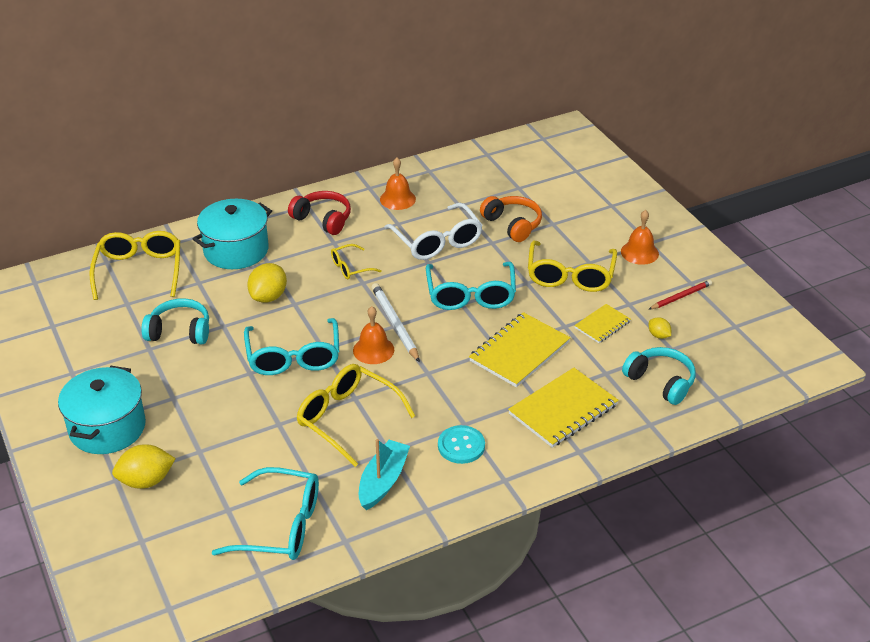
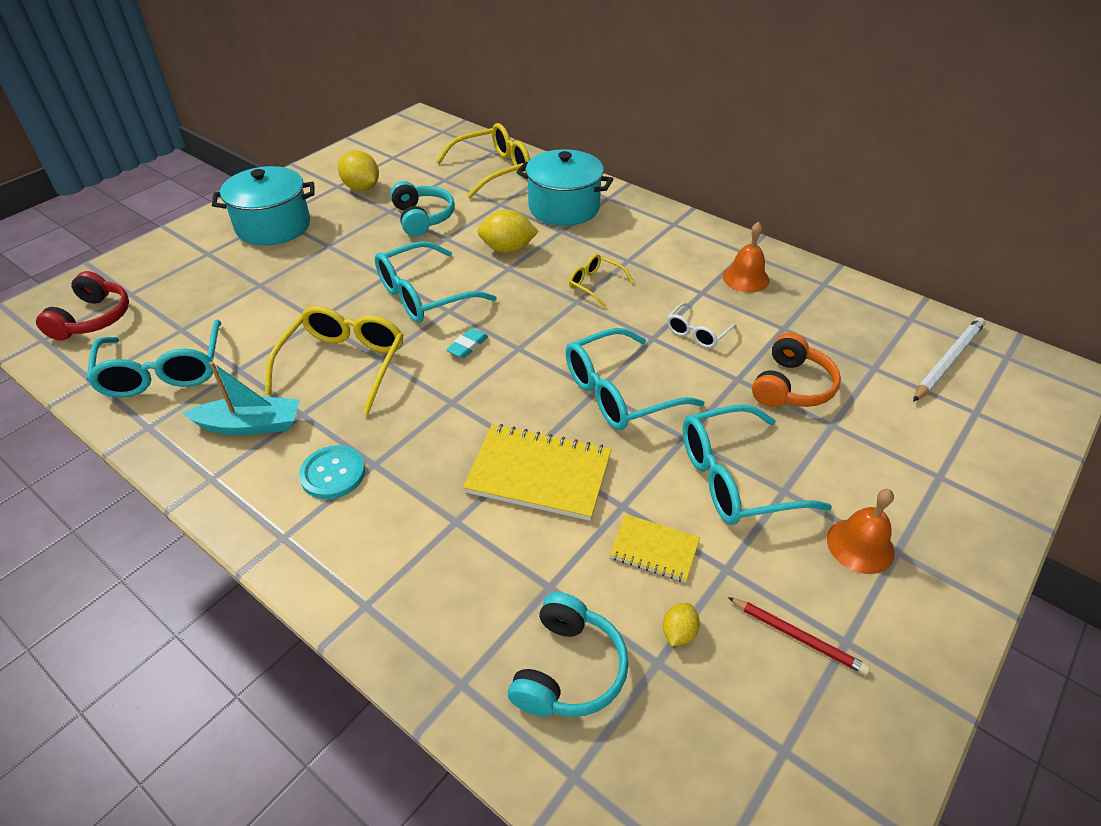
camera: 65 degrees right, 5 degrees up
(146, 481) = (210, 269): yellow lemon -> yellow lemon (361, 188)
(323, 219) = (659, 241): red headphones -> red headphones (93, 319)
(373, 350) = (467, 346): orange bell -> turquoise eraser
(395, 324) = (522, 348): white pencil -> white pencil (947, 361)
(437, 242) = (697, 333): white glasses -> white glasses, size x0.54
(563, 410) = (445, 559): yellow notebook -> none
(570, 276) = (735, 478): yellow glasses -> turquoise glasses

